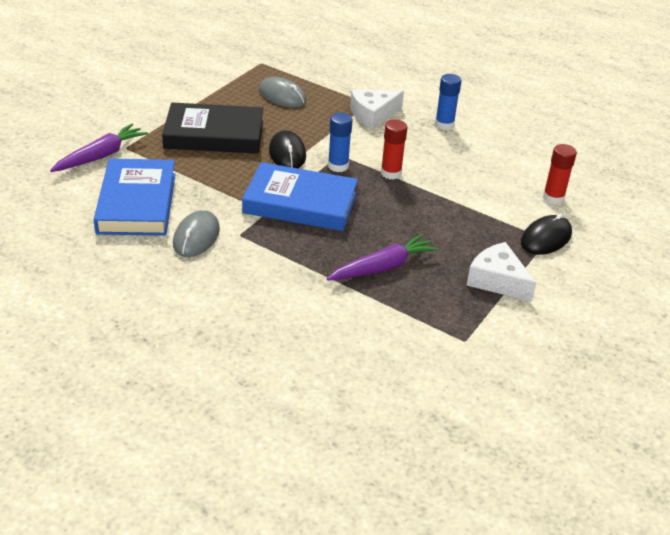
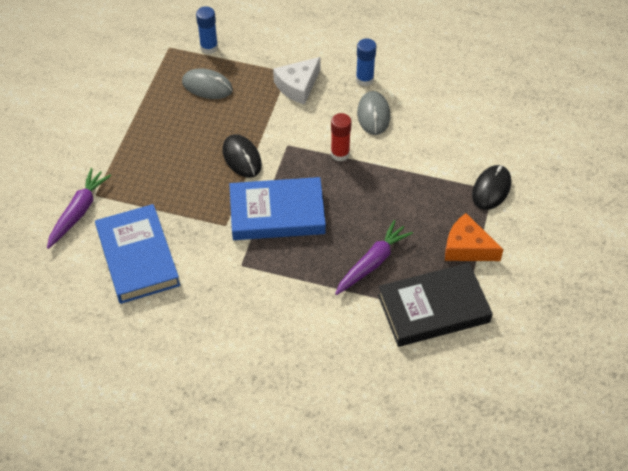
camera: 15 degrees left, 15 degrees up
(196, 237) = (206, 279): grey mouse -> grey mouse (373, 115)
(214, 134) = (167, 154): black book -> black book (433, 308)
(338, 166) = (292, 159): blue glue stick -> blue glue stick (209, 47)
(497, 280) = (467, 247): white cheese -> orange cheese
(553, 198) = (484, 141): red glue stick -> none

